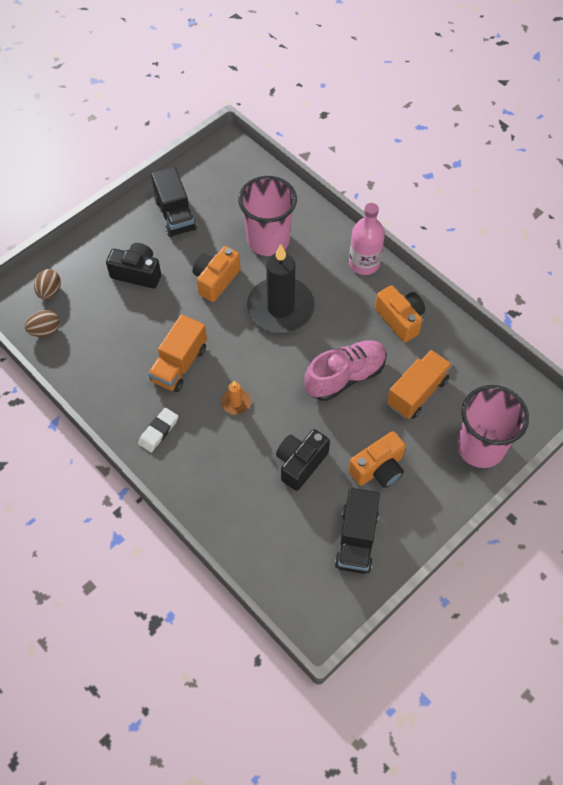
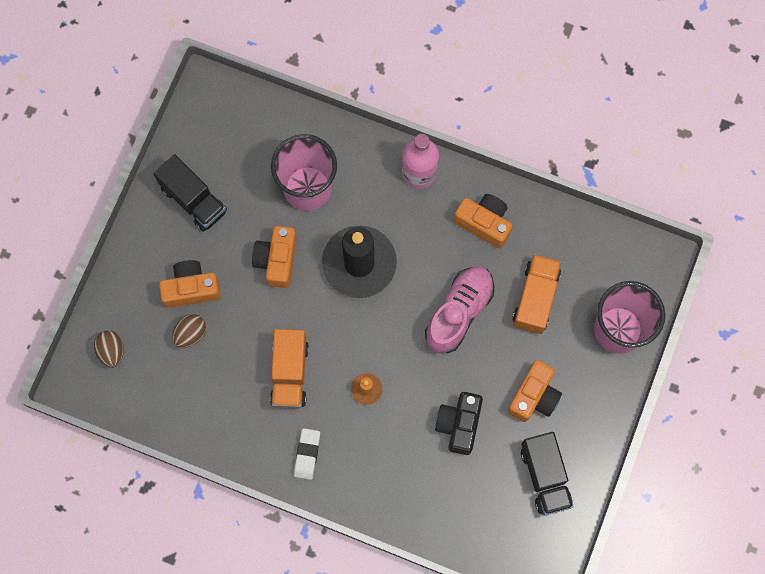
camera: 25 degrees left, 15 degrees up
(45, 331) = (133, 398): brown egg -> brown egg (190, 334)
(137, 273) = (191, 288): black camera -> orange camera

